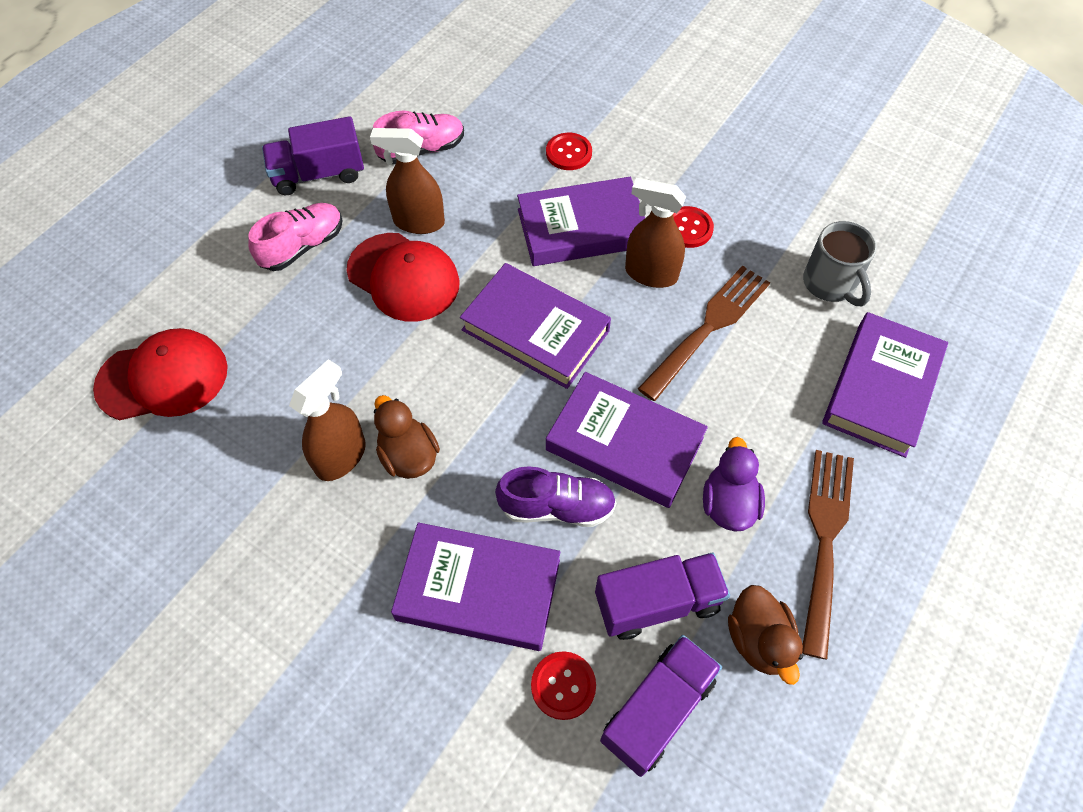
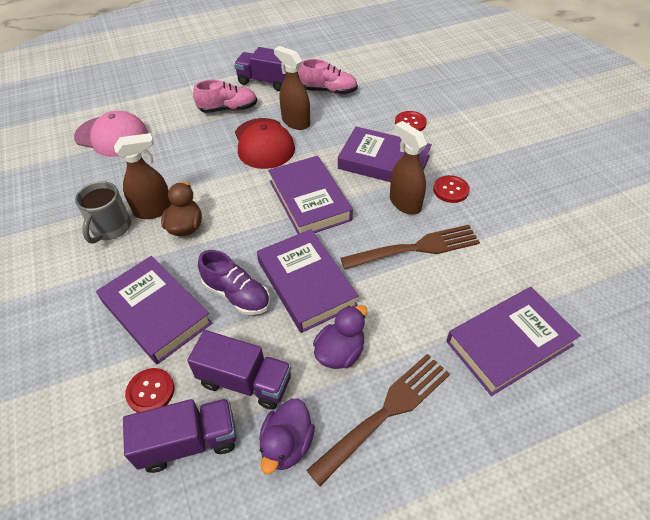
camera: 35 degrees right, 10 degrees down
(163, 378) = (112, 136): red cap -> pink cap
(759, 640) = (287, 444): brown duck -> purple duck
(830, 284) = (524, 263): grey mug -> grey mug (111, 228)

